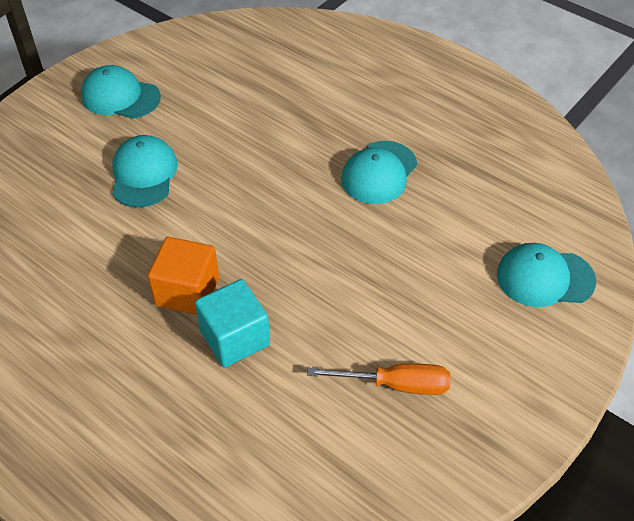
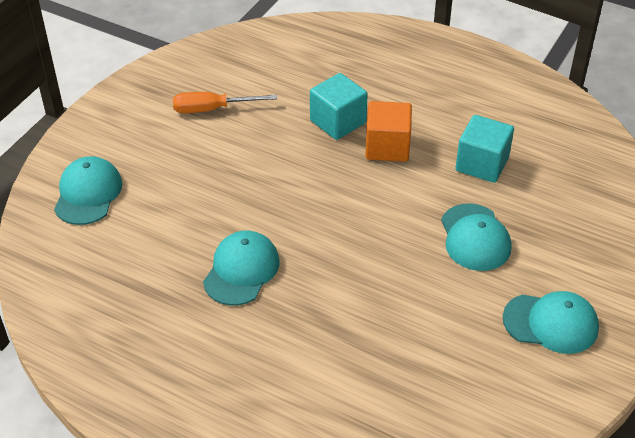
camera: 170 degrees right, 5 degrees down
(91, 253) = (482, 164): none -> turquoise cube
(544, 278) = (88, 193): turquoise cap -> turquoise cap turned 75 degrees counterclockwise

